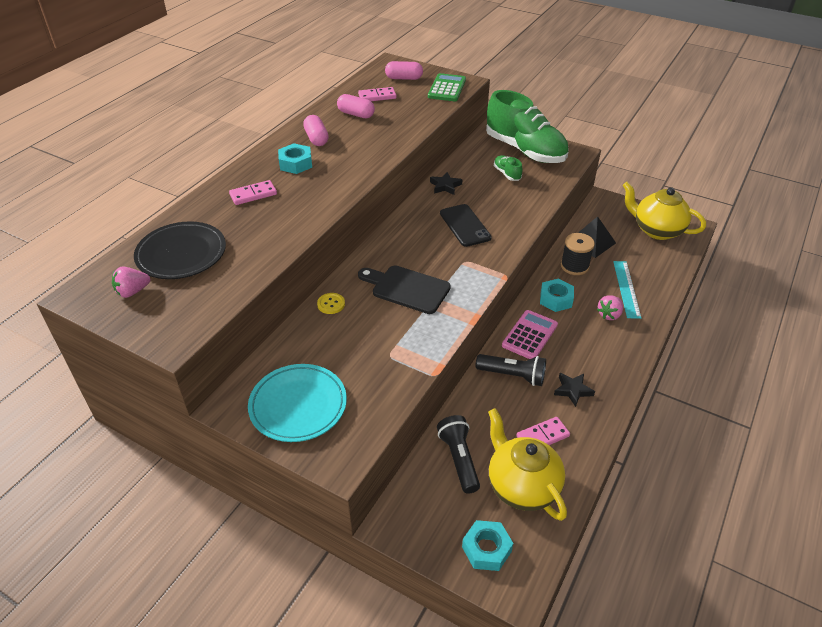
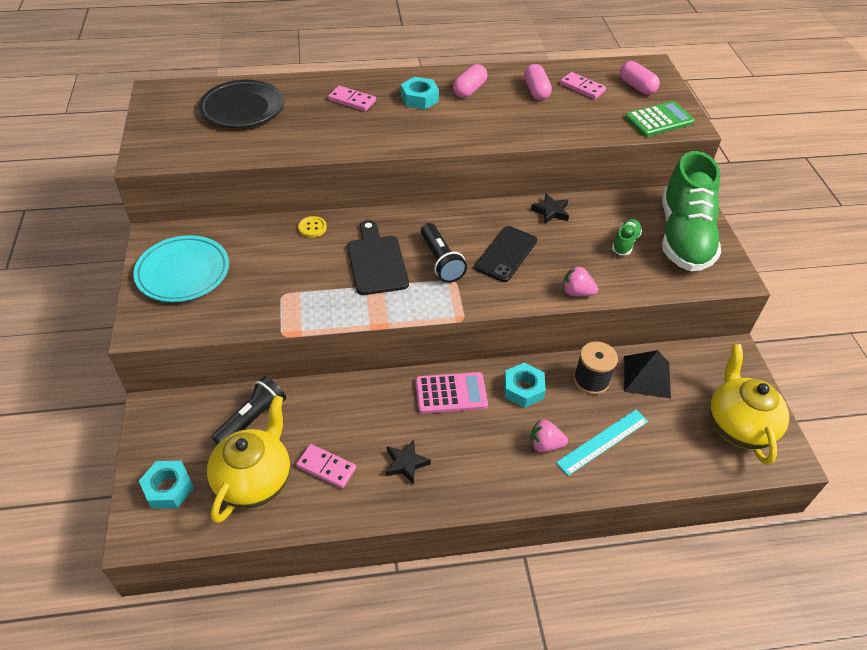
camera: 50 degrees right, 5 degrees up
(133, 292) = (181, 111): pink strawberry -> pink strawberry (576, 292)
(512, 375) = (385, 407): black flashlight -> black flashlight (441, 261)

